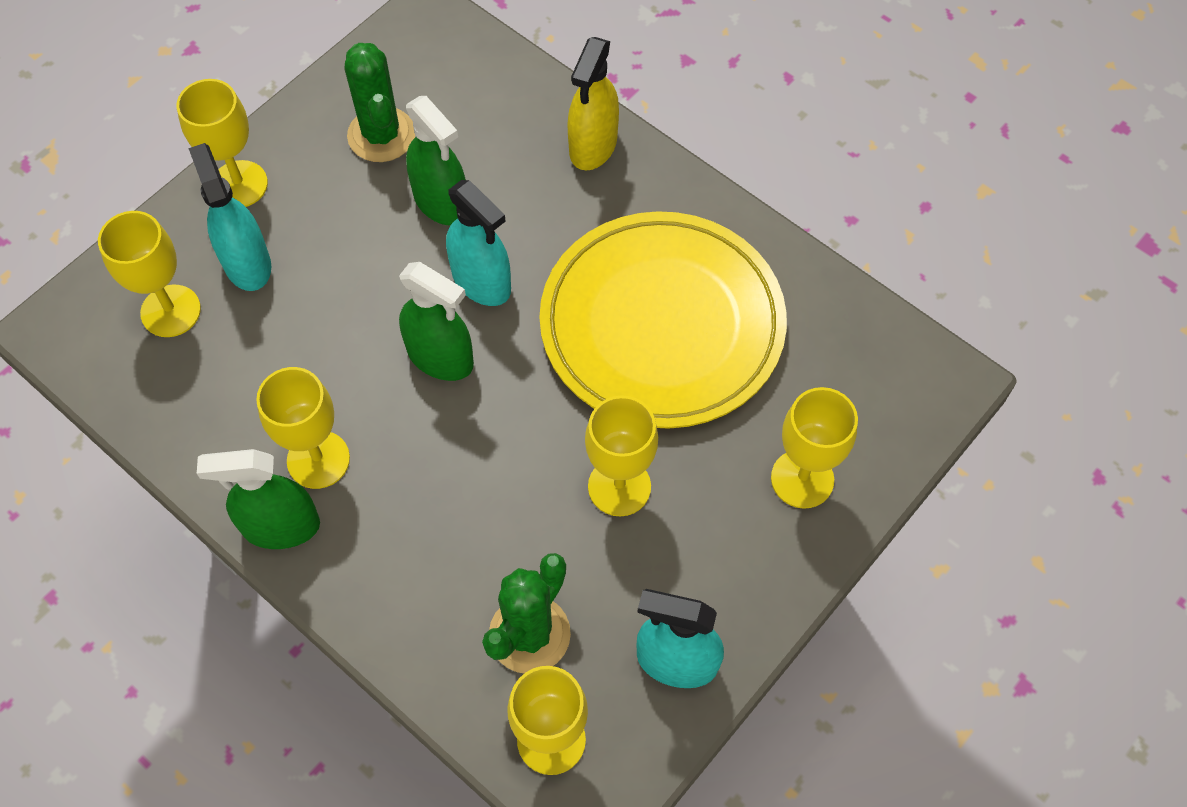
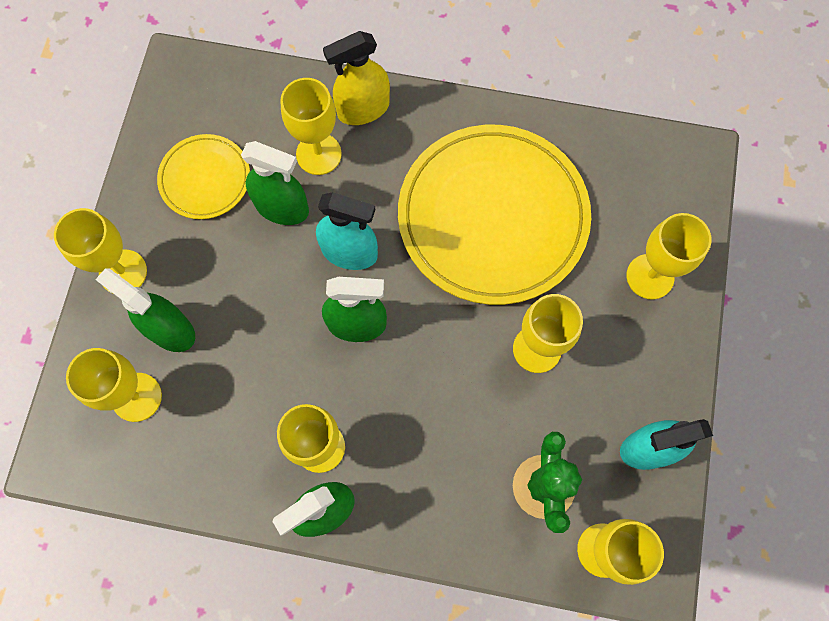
camera: 30 degrees left, 10 degrees up
(247, 263) = (170, 330): turquoise spray bottle -> green spray bottle
(381, 135) = (205, 179): green cactus -> yellow plate
(515, 168) = (318, 154): none -> yellow goblet
(593, 146) = (363, 109): yellow spray bottle -> yellow spray bottle turned 75 degrees clockwise

